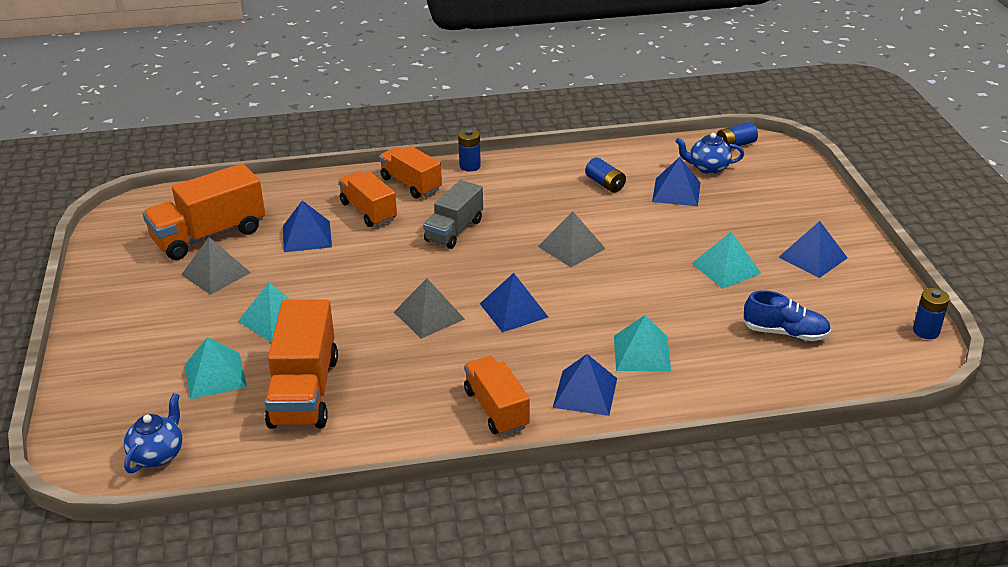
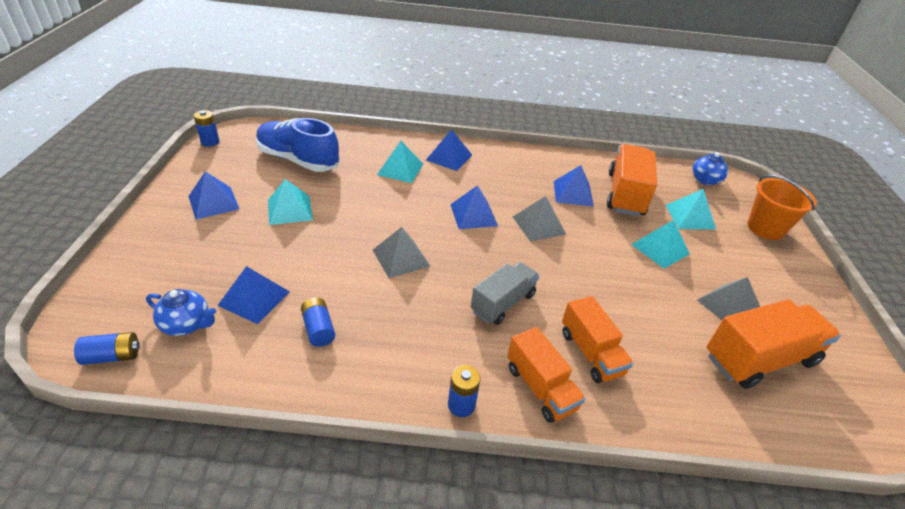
camera: 170 degrees left, 5 degrees up
(107, 382) = (765, 228): none -> orange bucket
(307, 236) = (653, 332): blue pyramid -> blue pyramid (573, 193)
(496, 409) = (505, 160): orange truck -> none
(785, 333) = (298, 160): blue shoe -> blue shoe, size x1.66

